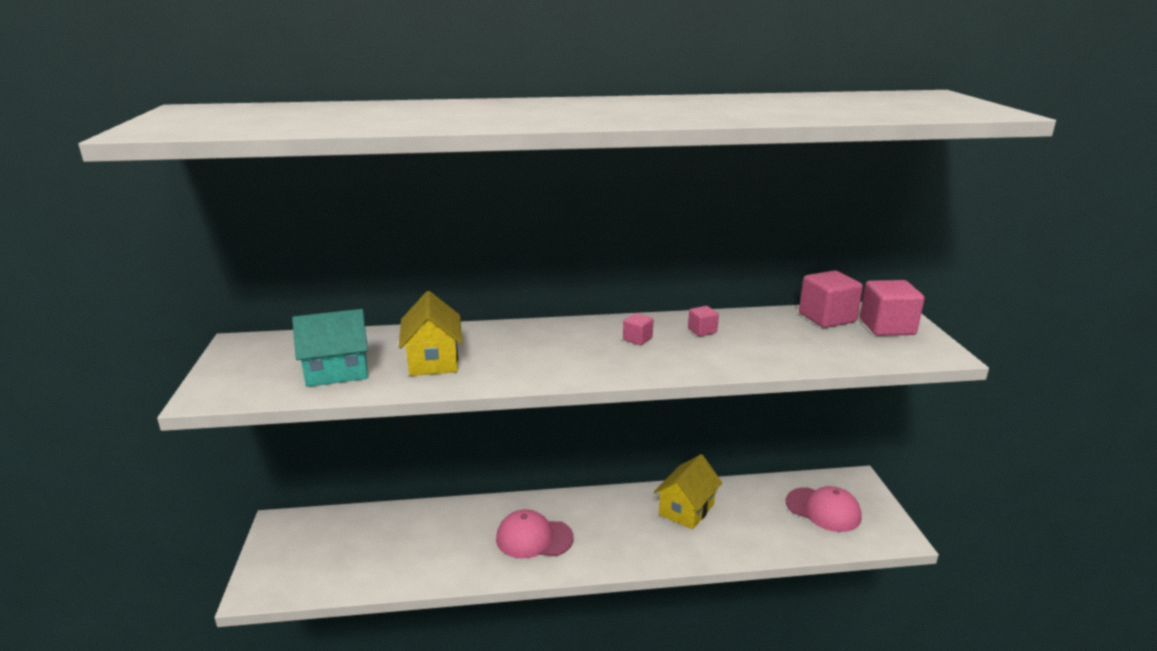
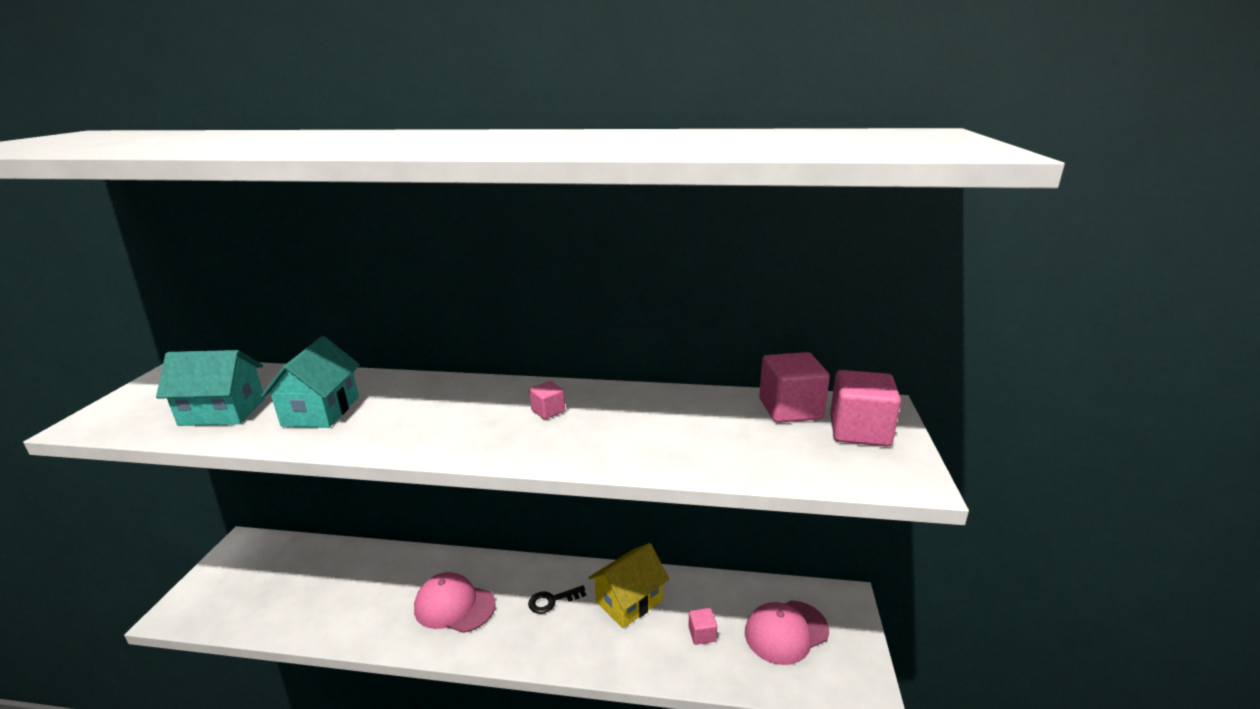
camera: 15 degrees right, 0 degrees up
(433, 360) = (321, 411): yellow house -> turquoise house
(620, 520) = (552, 601): none -> black key
(702, 331) = (628, 409): pink cube -> pink cube (702, 634)
(823, 509) = (786, 632): pink cap -> pink cap turned 105 degrees clockwise

